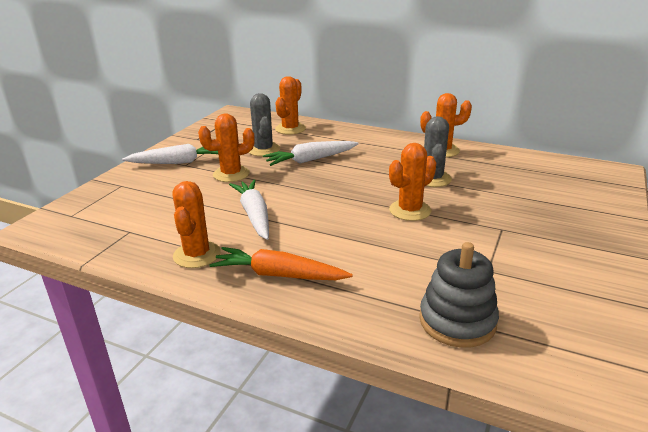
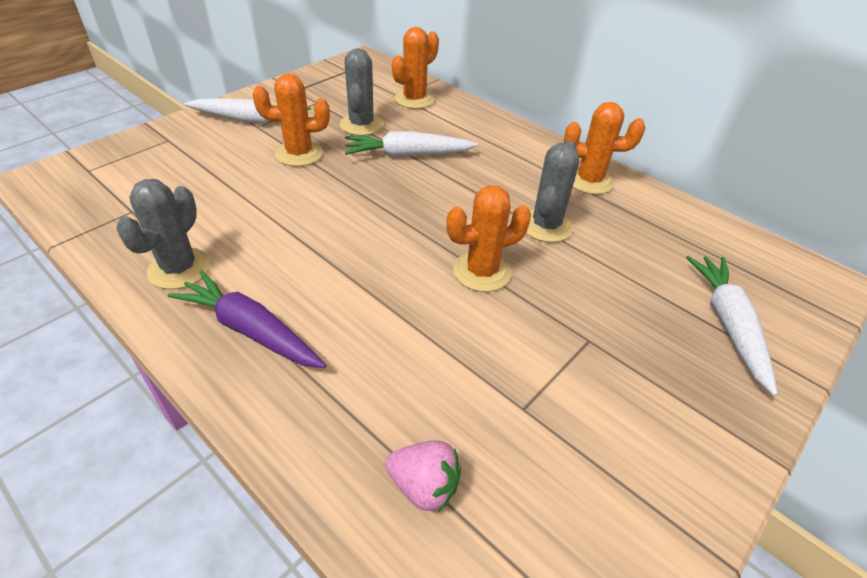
camera: 15 degrees right, 15 degrees up
(197, 255) = (179, 268): orange cactus -> grey cactus
(254, 215) = (284, 225): white carrot -> white carrot (728, 325)
(279, 275) = (251, 330): orange carrot -> purple carrot
(457, 321) = (424, 486): grey stacking toy -> pink strawberry

